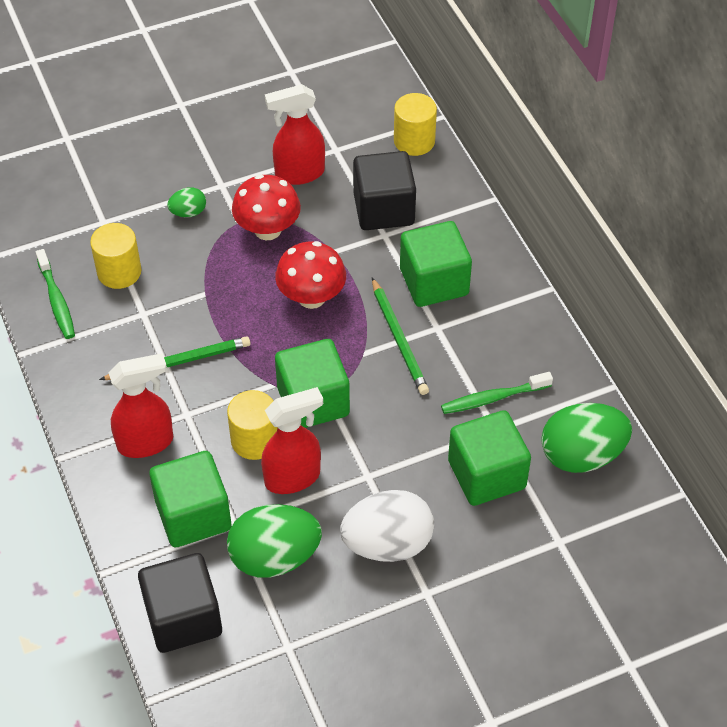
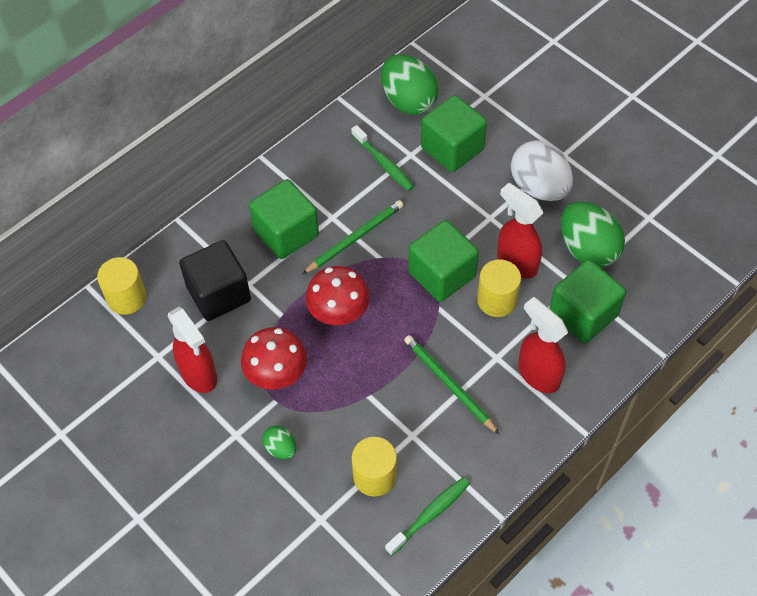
camera: 110 degrees left, 5 degrees up
(183, 618) = (666, 287): black cube -> none

